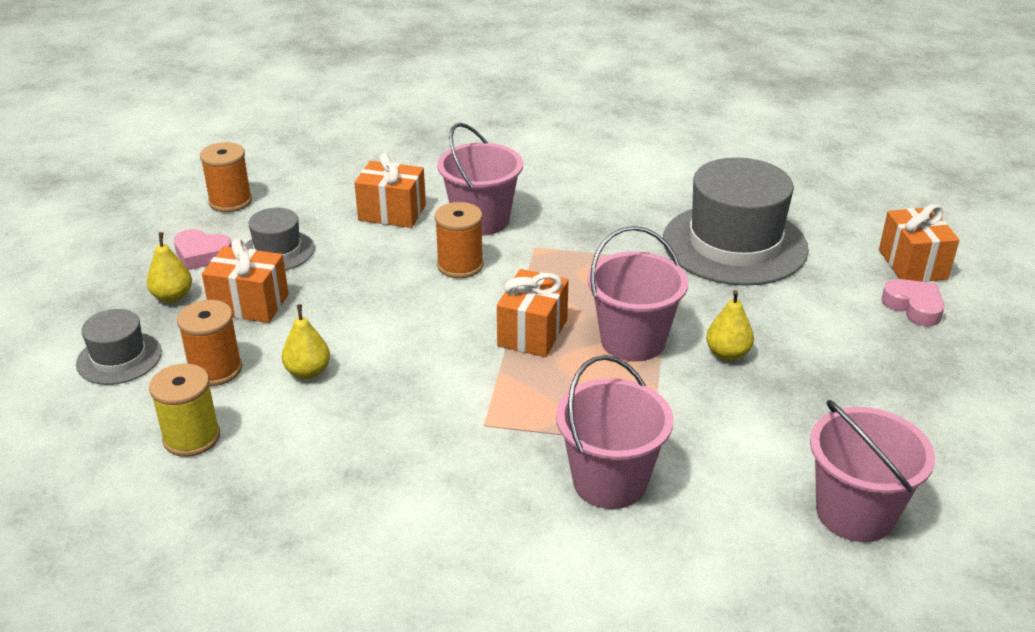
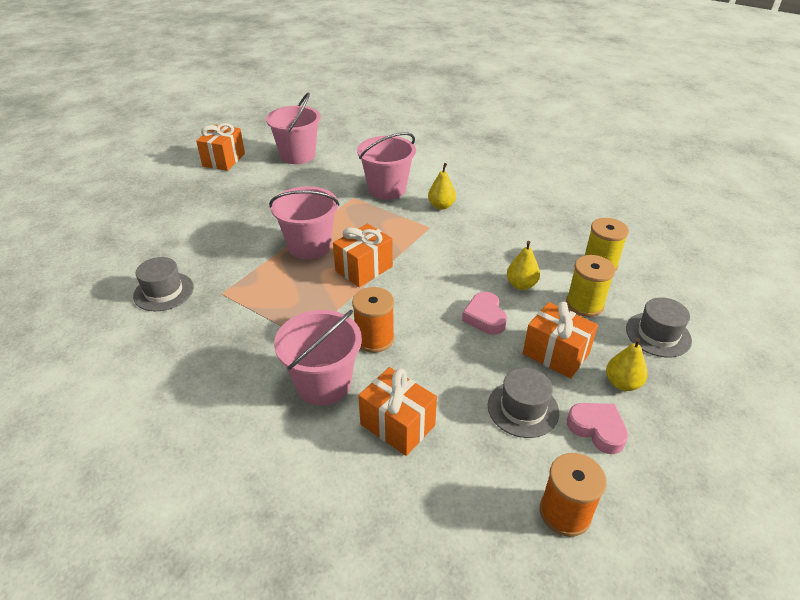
camera: 155 degrees left, 5 degrees up
(215, 370) = (584, 304): orange spool -> yellow spool
(727, 354) = (266, 224): yellow pear -> yellow pear (441, 206)
(734, 244) = (163, 291): grey hat -> grey hat, size x0.50
(912, 264) = (85, 242): orange gift -> orange gift (224, 160)
(913, 307) = (132, 219): pink heart -> pink heart (485, 317)

